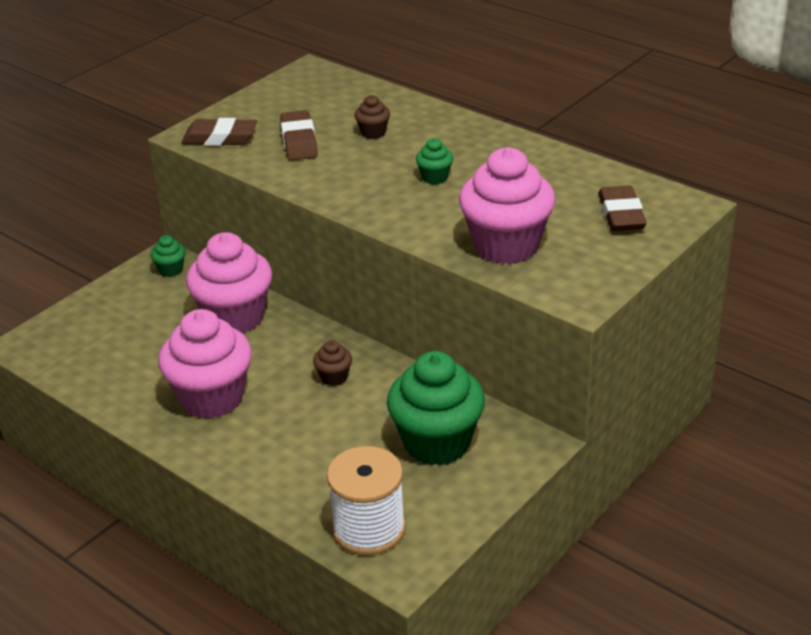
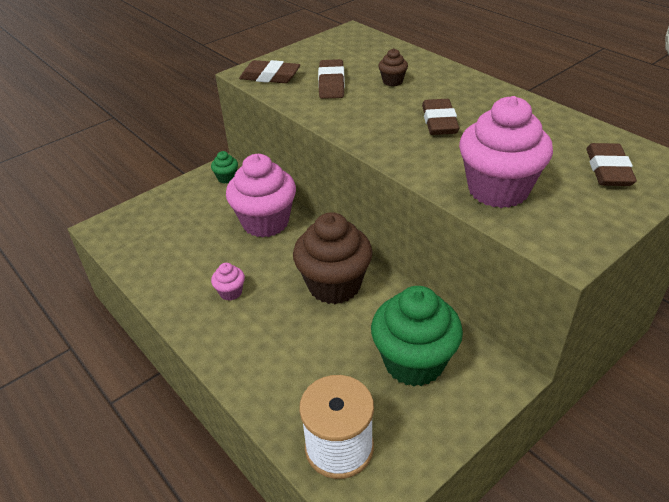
camera: 10 degrees right, 5 degrees up
(212, 398) = (230, 292): pink cupcake -> pink cupcake, size x0.43
(334, 377) = (334, 285): brown cupcake -> brown cupcake, size x2.31
(435, 177) = (439, 122): green cupcake -> brown eraser

